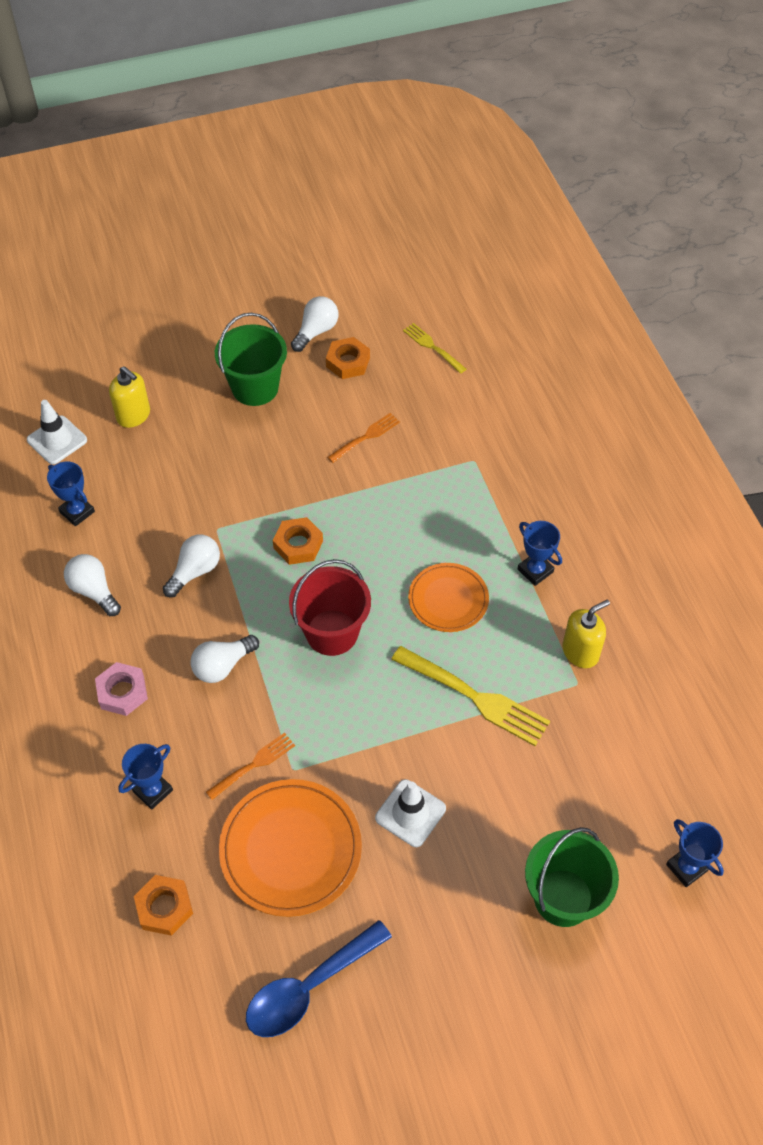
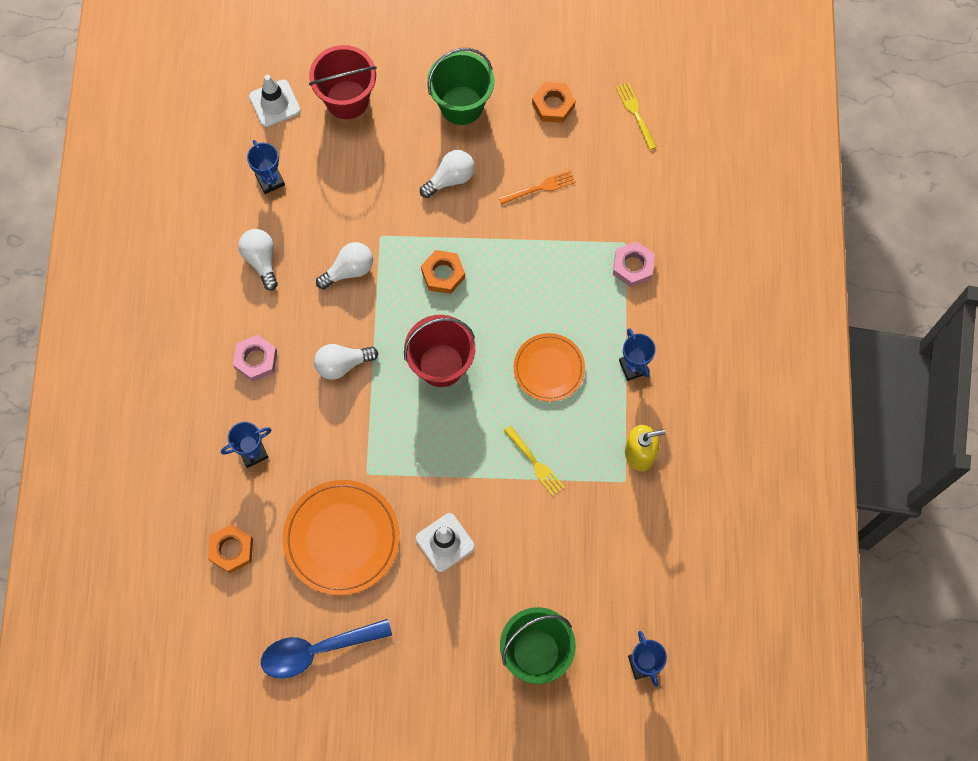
camera: 20 degrees right, 15 degrees up
(133, 415) = (347, 100): yellow soap dispenser -> red bucket
(253, 765) = (337, 459): orange fork -> none
(316, 331) = (537, 63): white light bulb -> white light bulb (450, 179)
(473, 697) = (534, 462): yellow fork -> yellow fork, size x0.57
(491, 479) = (633, 266): none -> pink nut

